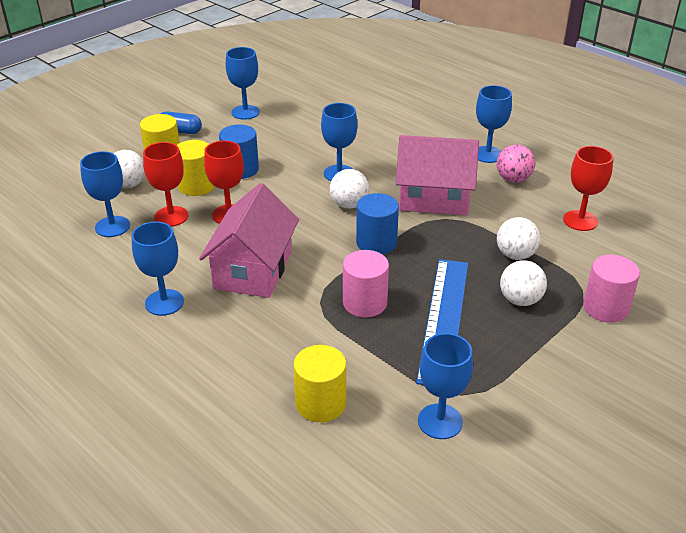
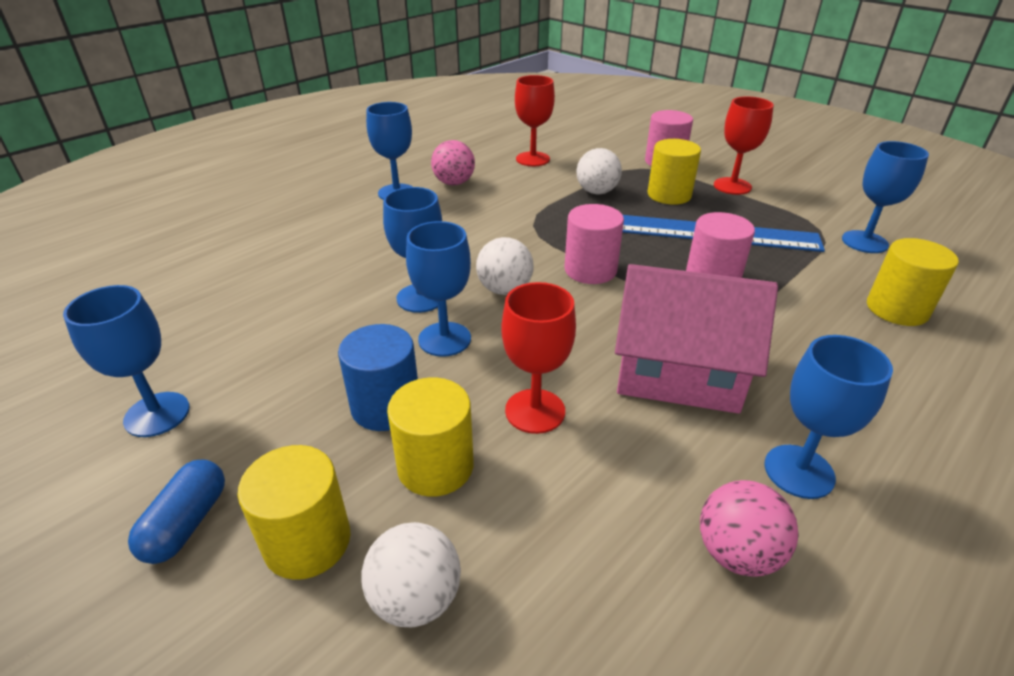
camera: 90 degrees left, 0 degrees up
(112, 226) = (591, 601): blue goblet -> blue goblet (444, 339)
(122, 270) = (737, 553): none -> pink ball
(171, 216) = (545, 495): red goblet -> red goblet (732, 186)
(376, 243) = (590, 270): blue cylinder -> pink cylinder
(434, 198) = (490, 229): pink house -> none
(520, 300) = (669, 195): white ball -> yellow cylinder

